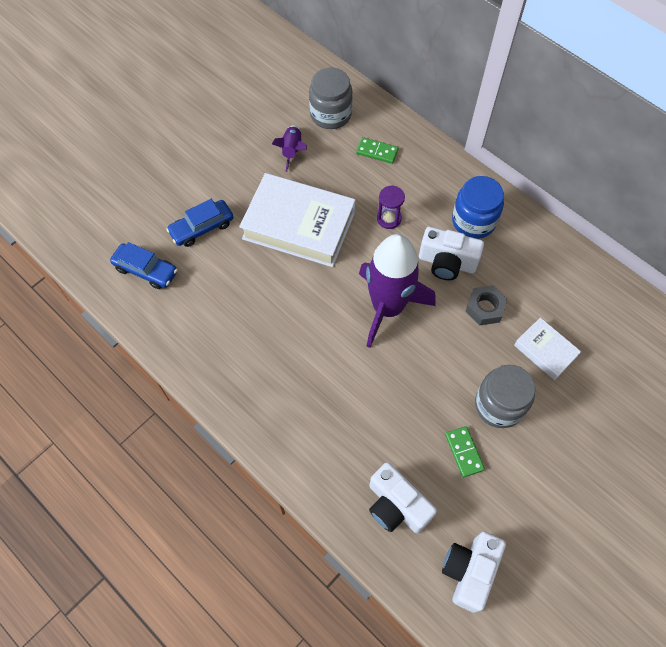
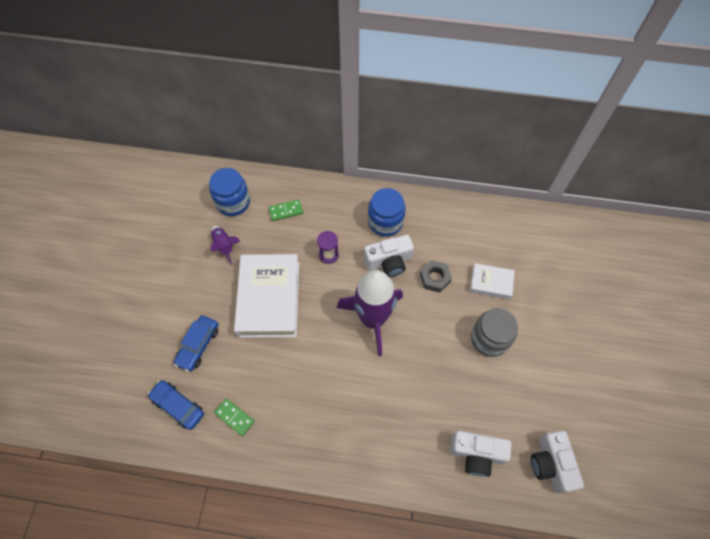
camera: 35 degrees left, 0 degrees up
(146, 270) = (178, 406): blue car -> blue car turned 135 degrees counterclockwise
(299, 225) = (269, 299): white book -> white book turned 75 degrees counterclockwise
(330, 114) = (233, 202): grey jar -> blue jar
(464, 452) = (491, 386): green domino -> green domino (234, 417)

